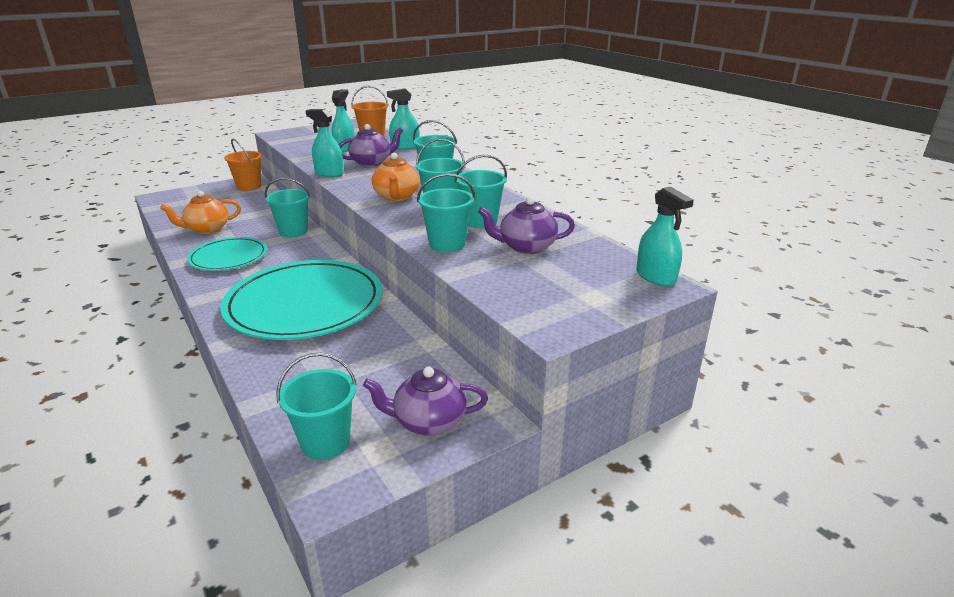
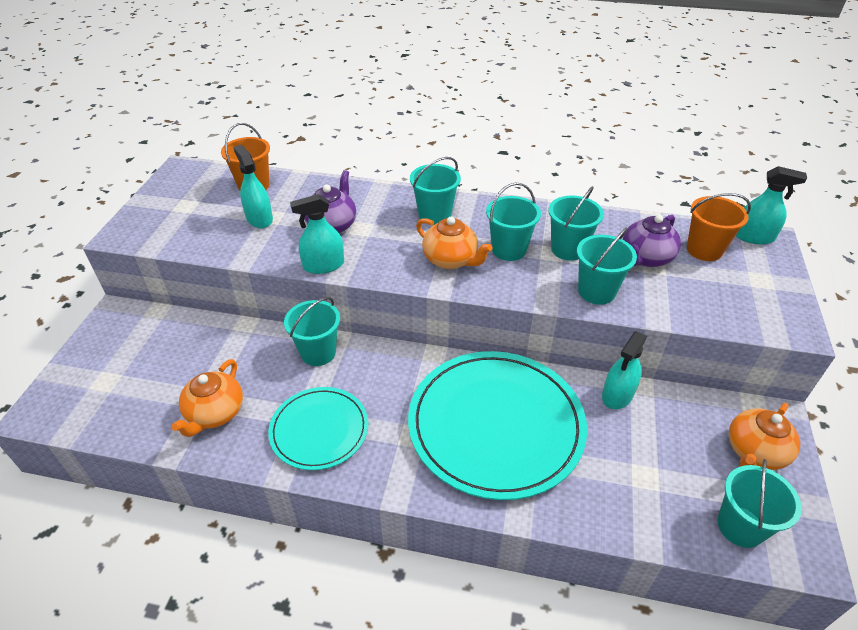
camera: 45 degrees left, 15 degrees up
(249, 186) = (135, 323): orange bucket -> orange bucket (704, 250)
(405, 147) = (318, 184): turquoise spray bottle -> turquoise spray bottle (617, 395)
(428, 422) = (754, 452): purple teapot -> orange teapot

